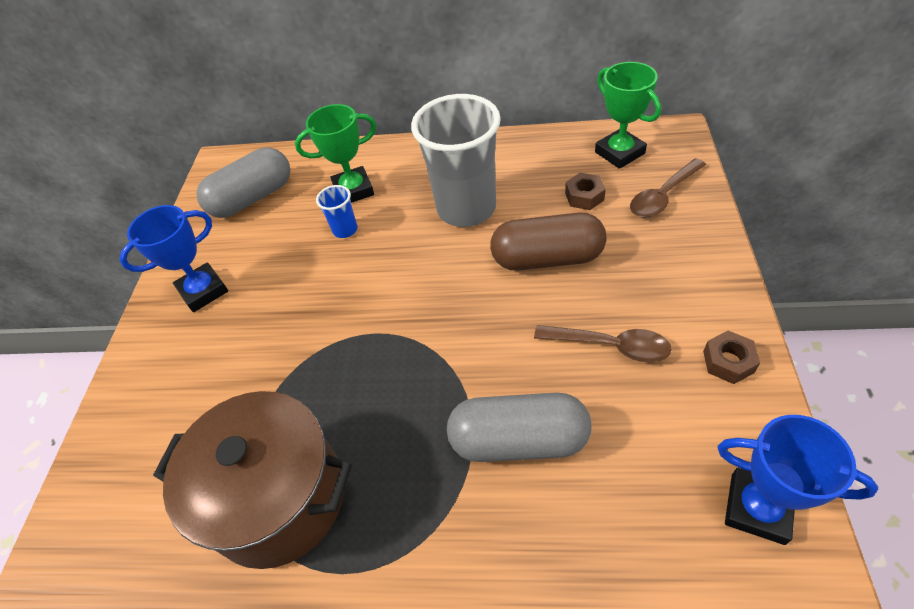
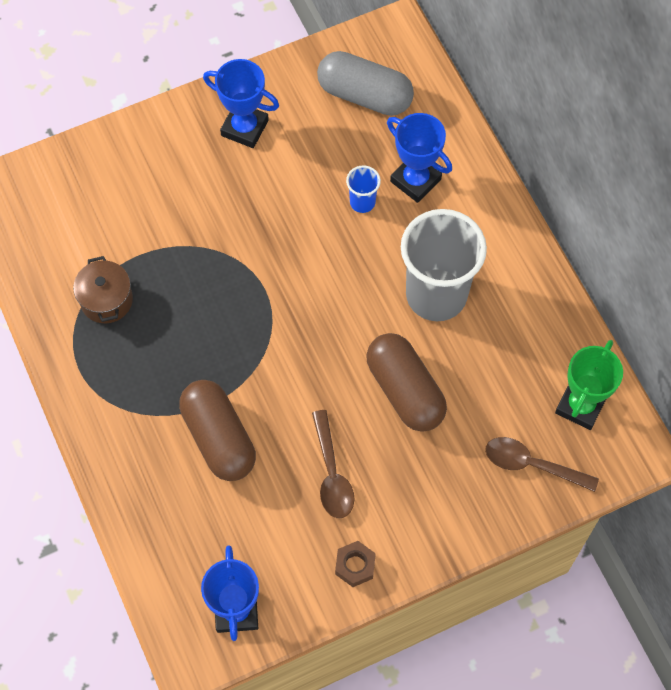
camera: 55 degrees right, 15 degrees up
(279, 498) = (106, 300): brown pot -> brown pot, size x0.51
(353, 190) = (415, 180): green trophy -> blue trophy
(518, 440) = (219, 438): grey capsule -> brown capsule
(584, 196) = (499, 394): brown nut -> none

